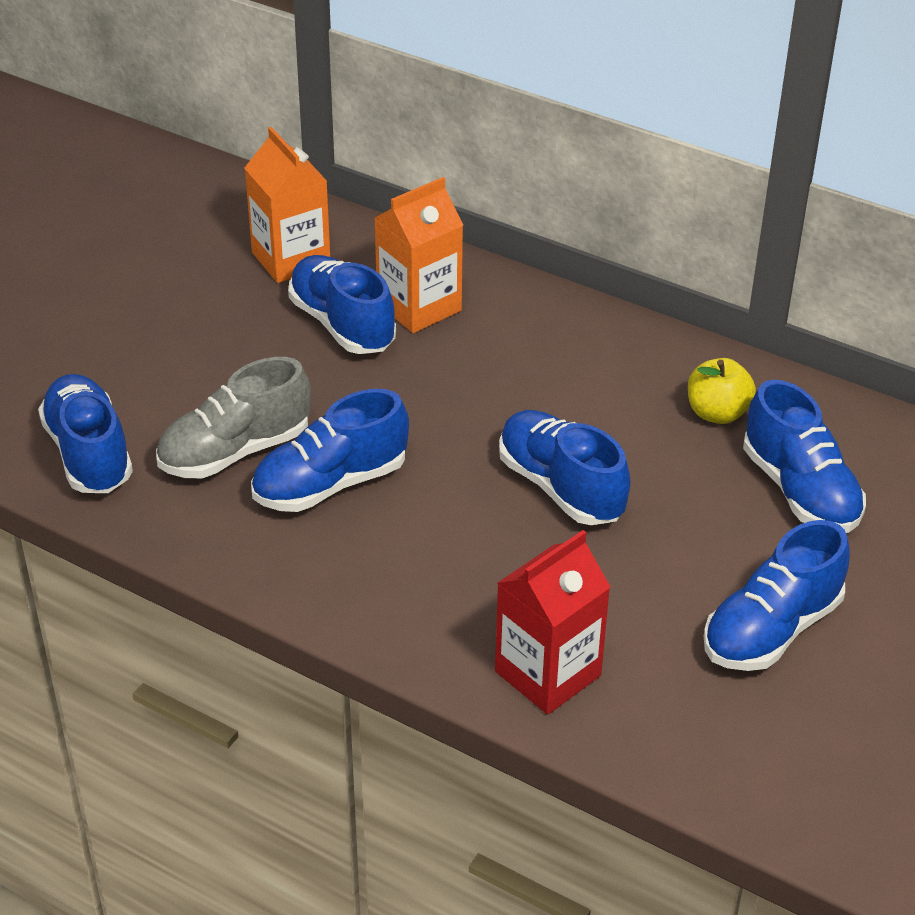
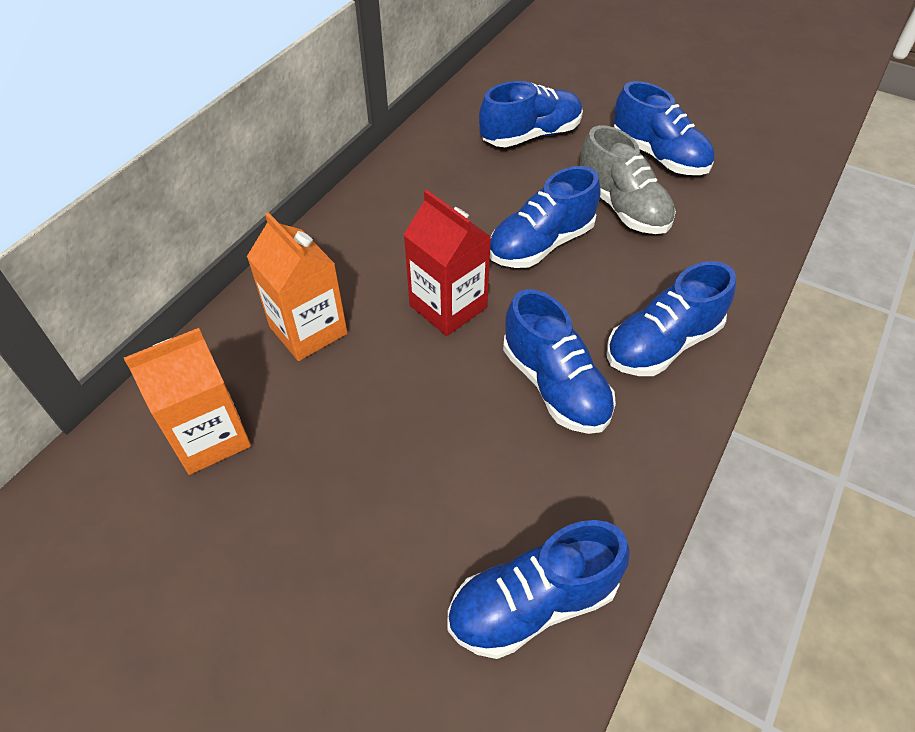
camera: 90 degrees left, 10 degrees up
(235, 452) = (518, 463): grey shoe -> grey shoe (622, 207)
(342, 324) = (328, 387): blue shoe -> blue shoe (662, 344)
(548, 673) = (728, 255): red carton -> red carton (448, 306)
(717, 413) = (454, 165): yellow apple -> none

